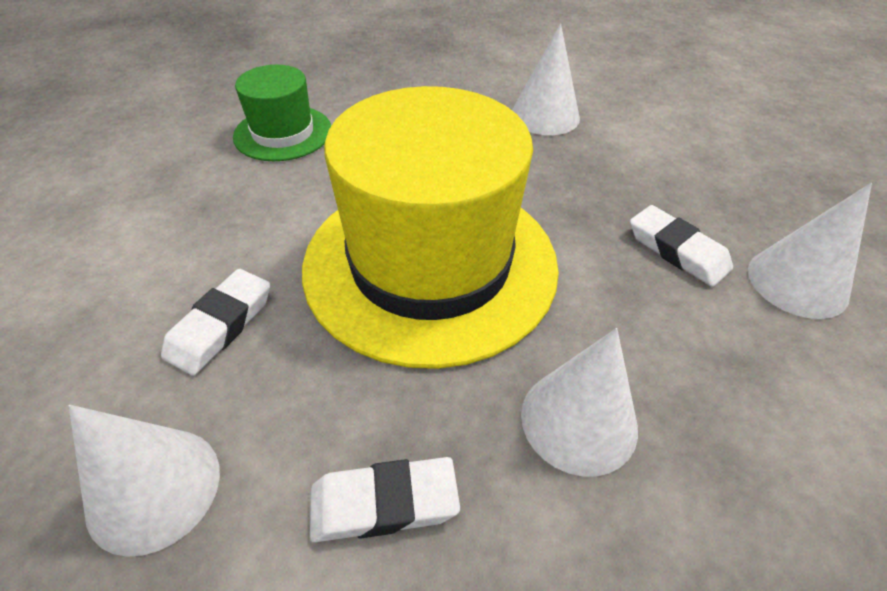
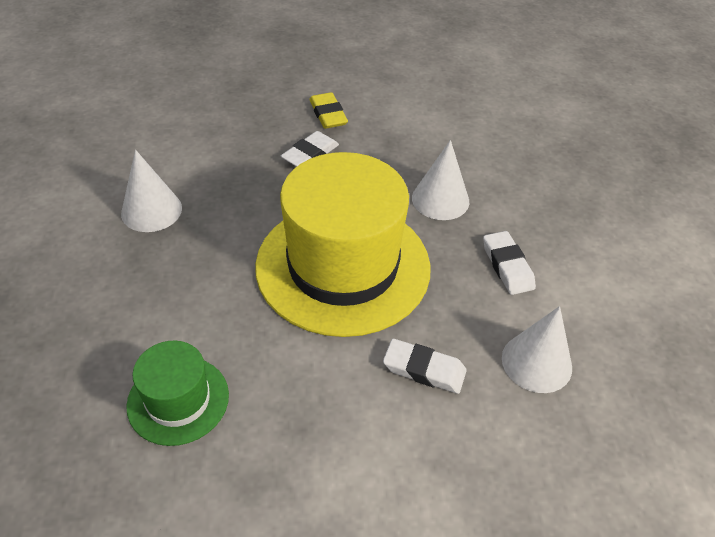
camera: 100 degrees left, 0 degrees up
(797, 282) = (328, 114): white cone -> yellow eraser

